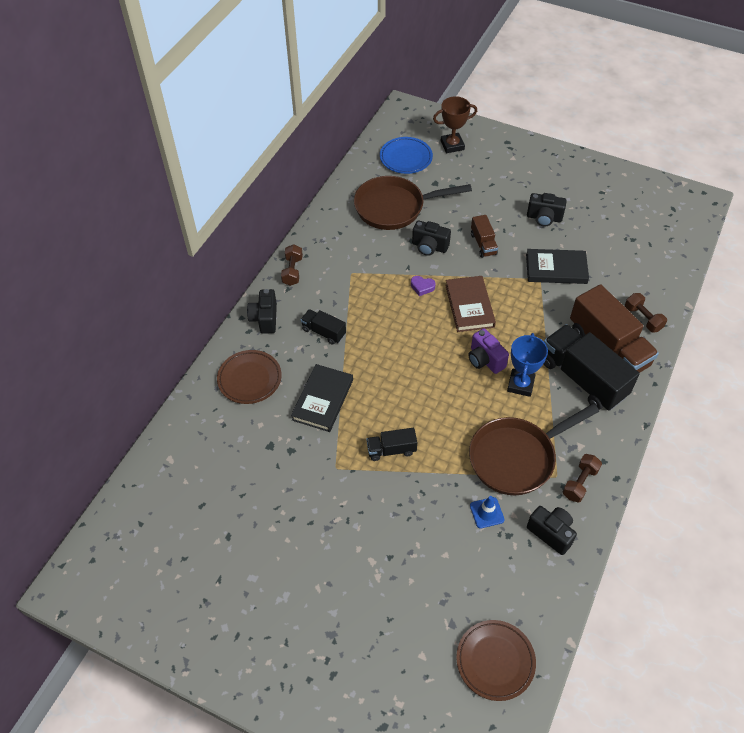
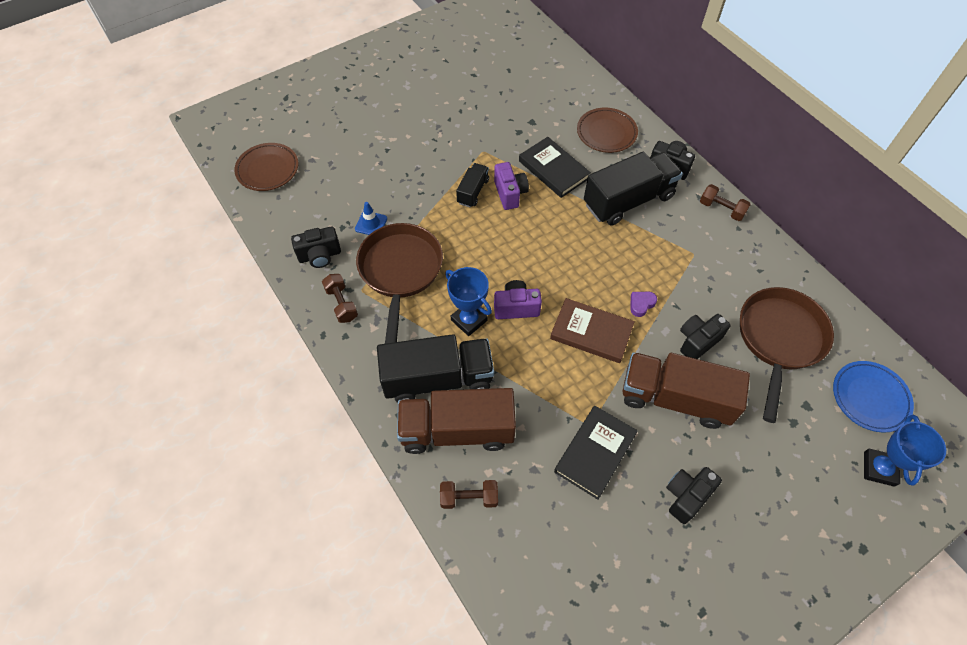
camera: 120 degrees right, 5 degrees up
(323, 332) = (628, 201): black truck -> black truck, size x2.00
(374, 419) = (510, 193): none -> purple camera
(452, 145) = (879, 469): brown trophy -> blue trophy
(483, 244) = (675, 398): brown truck -> brown truck, size x2.00

